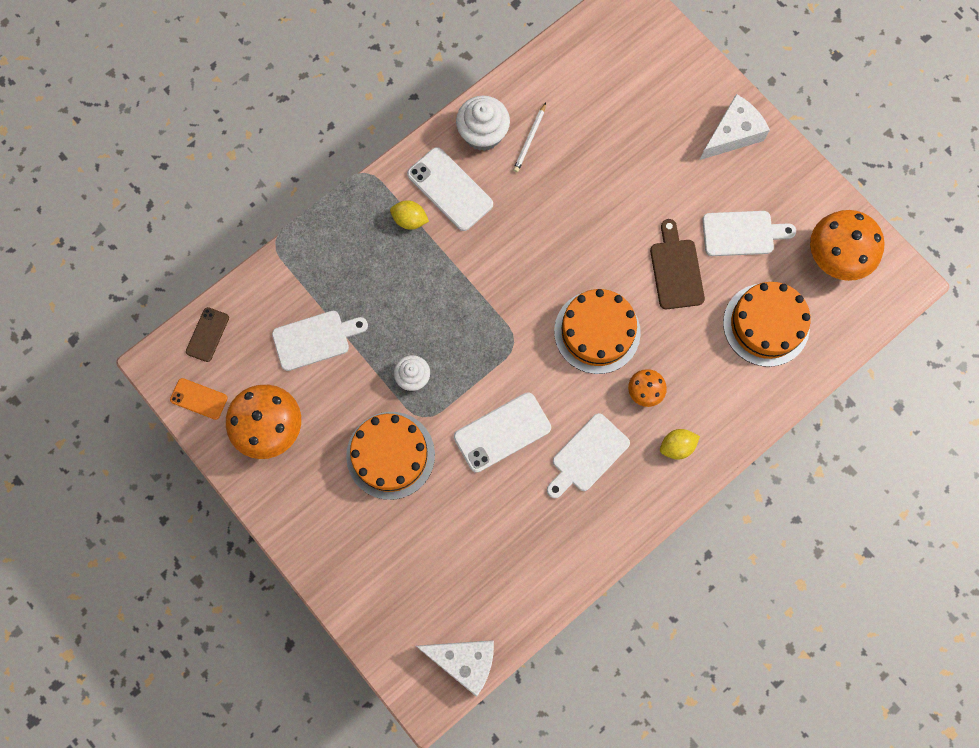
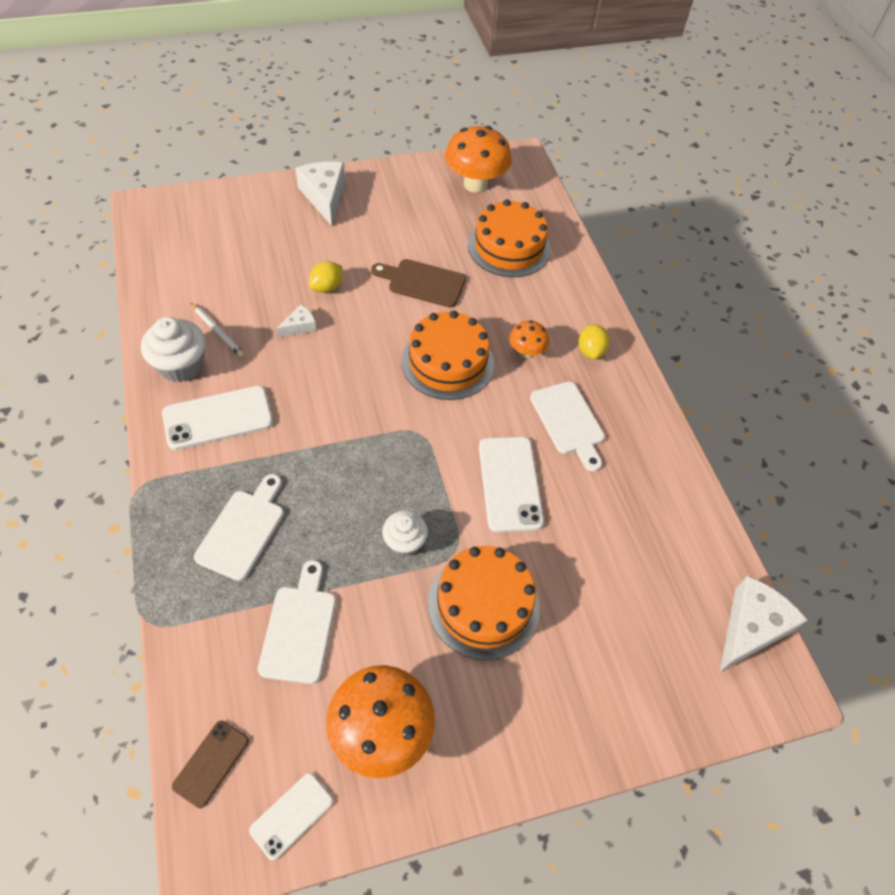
camera: 70 degrees left, 20 degrees down
(199, 399) = (291, 815): orange phone -> white phone
(207, 334) = (211, 763): brown phone -> brown phone turned 75 degrees clockwise
(410, 220) = (224, 468): yellow lemon -> yellow lemon (327, 287)
(570, 197) = (300, 326): none -> white cheese
(742, 233) = (418, 228): white cutting board -> white cutting board (243, 530)

